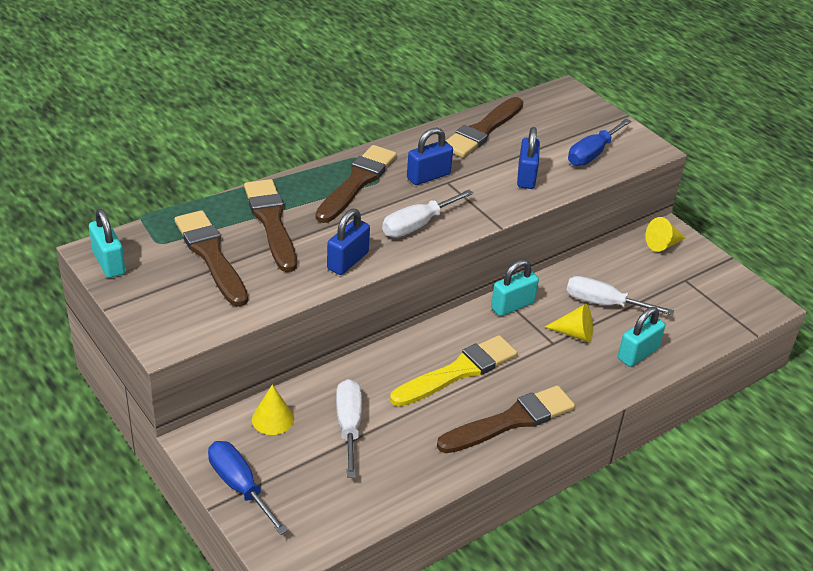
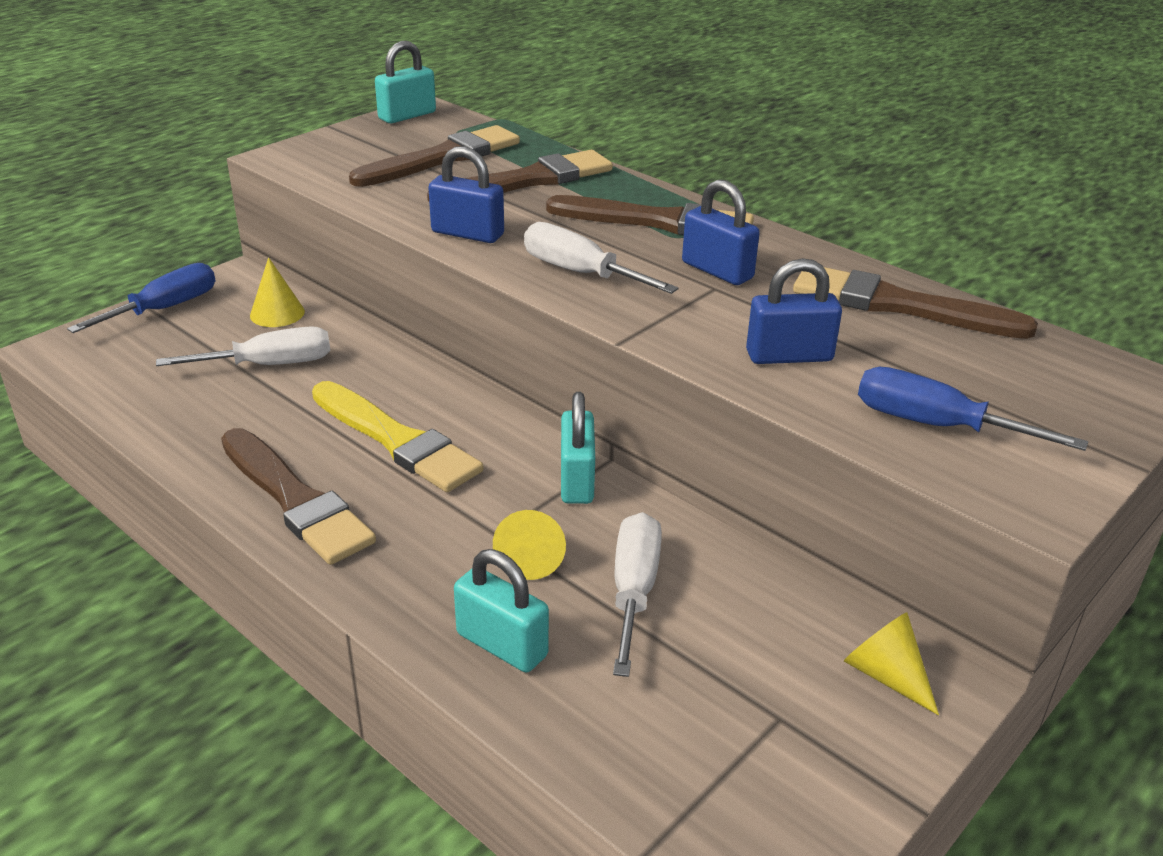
camera: 80 degrees right, 5 degrees down
(512, 305) = (577, 480): turquoise padlock -> turquoise padlock turned 45 degrees clockwise

